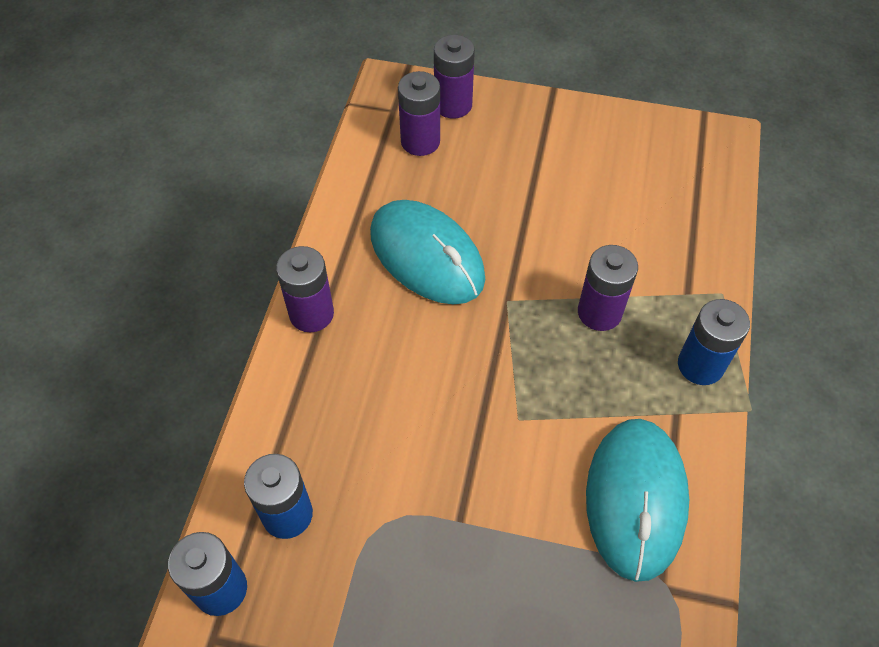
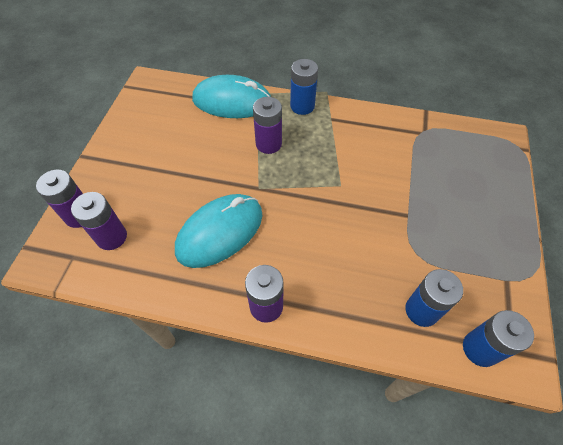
camera: 90 degrees left, 0 degrees up
(635, 499) = (381, 138): turquoise mouse -> turquoise mouse (232, 101)

